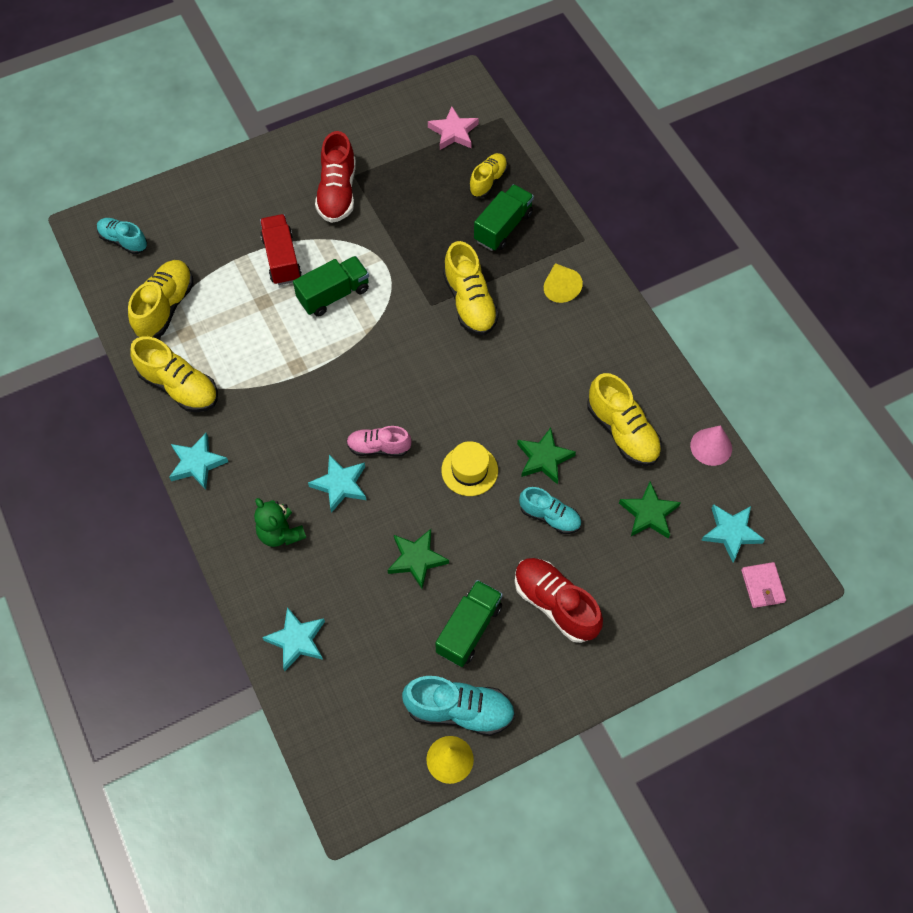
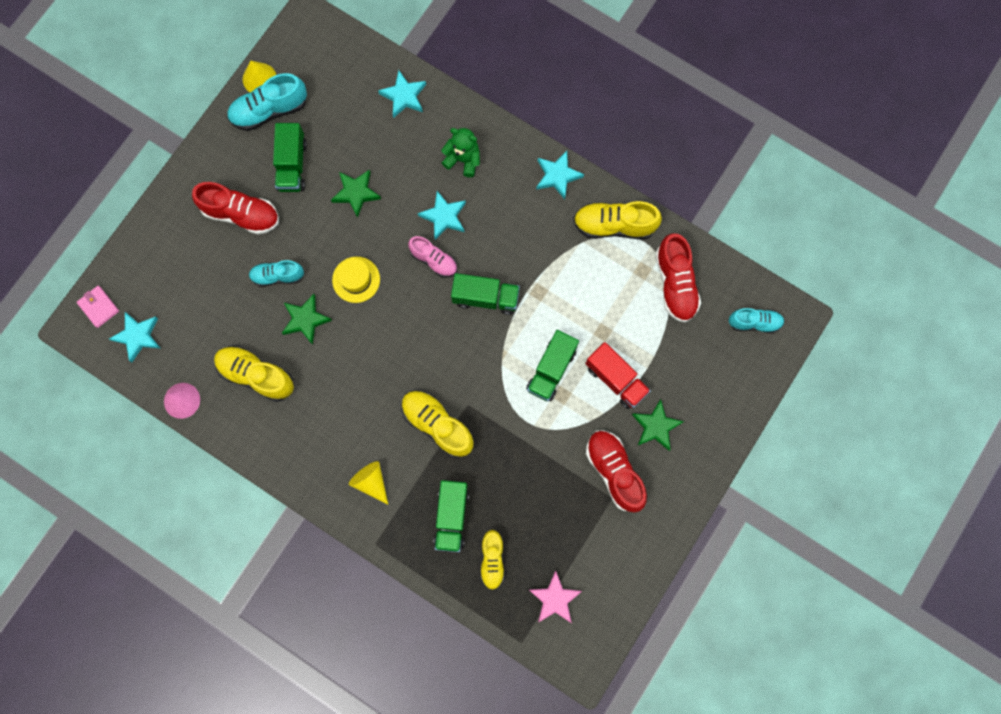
camera: 150 degrees right, 15 degrees up
(165, 307) = (675, 283): yellow shoe -> red shoe
(351, 386) = (485, 298): none -> green truck
(379, 447) = (434, 260): pink shoe -> pink shoe turned 60 degrees clockwise
(649, 513) = (205, 318): green star -> green star (655, 426)

